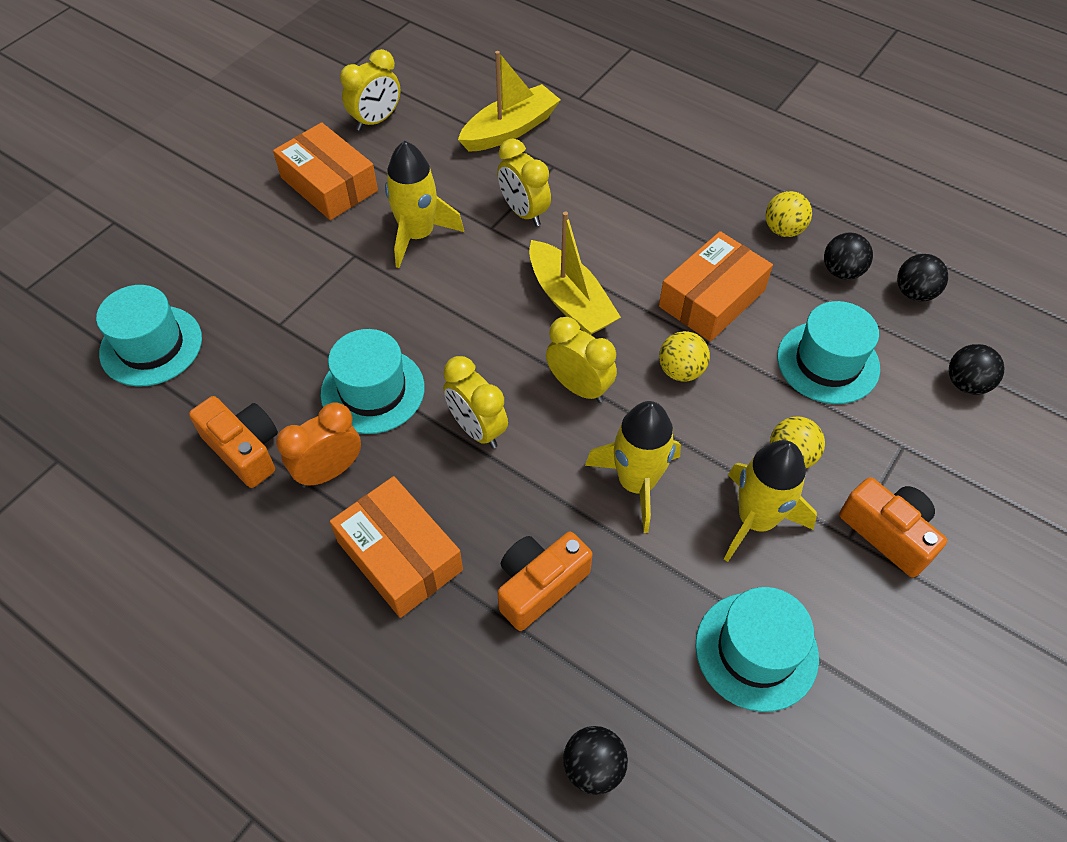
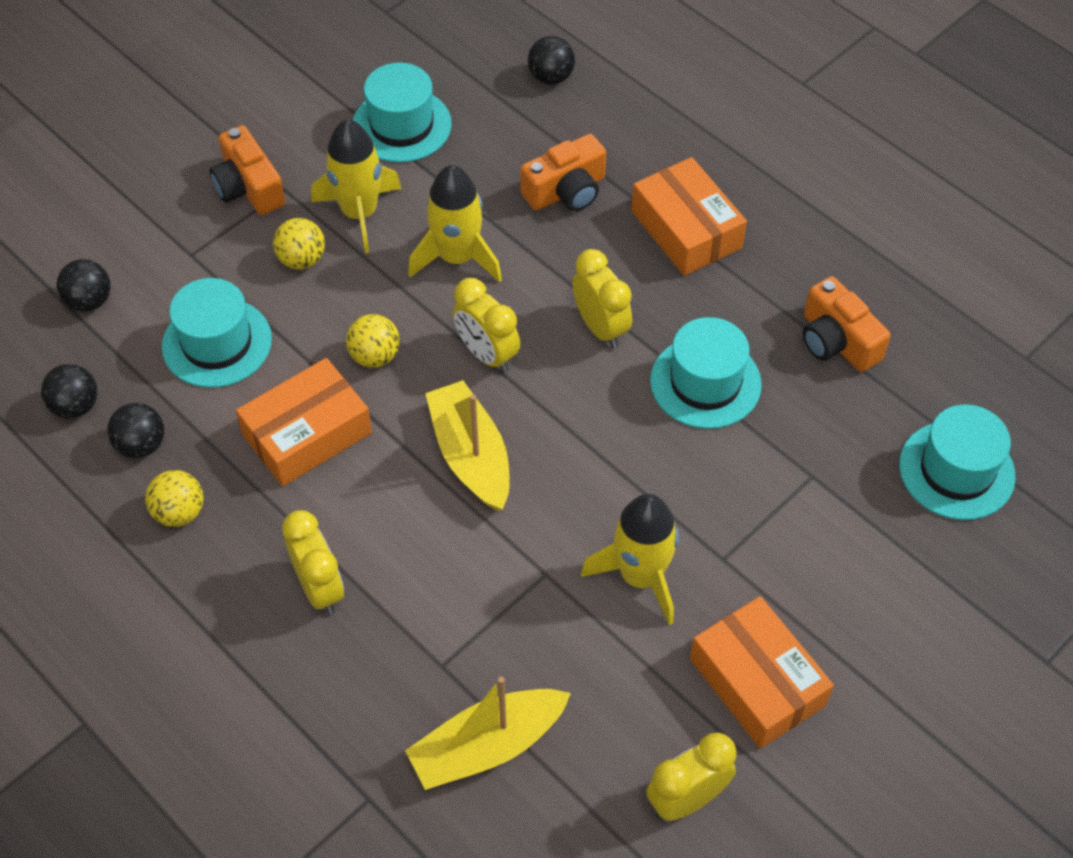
camera: 170 degrees left, 0 degrees up
(329, 471) = (750, 308): orange clock -> none
(524, 212) = (498, 591): yellow clock -> yellow clock (319, 588)

